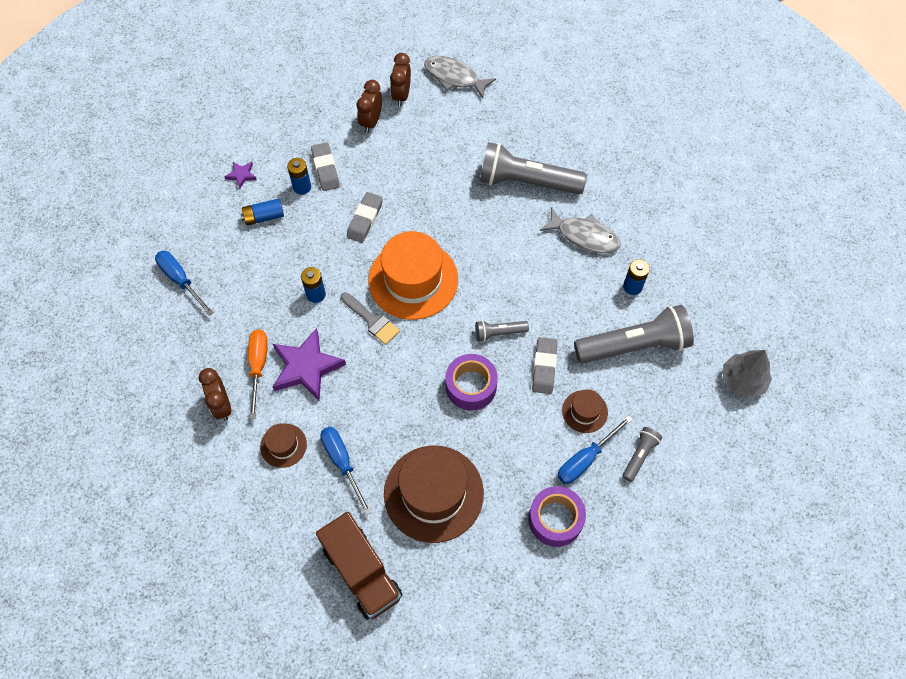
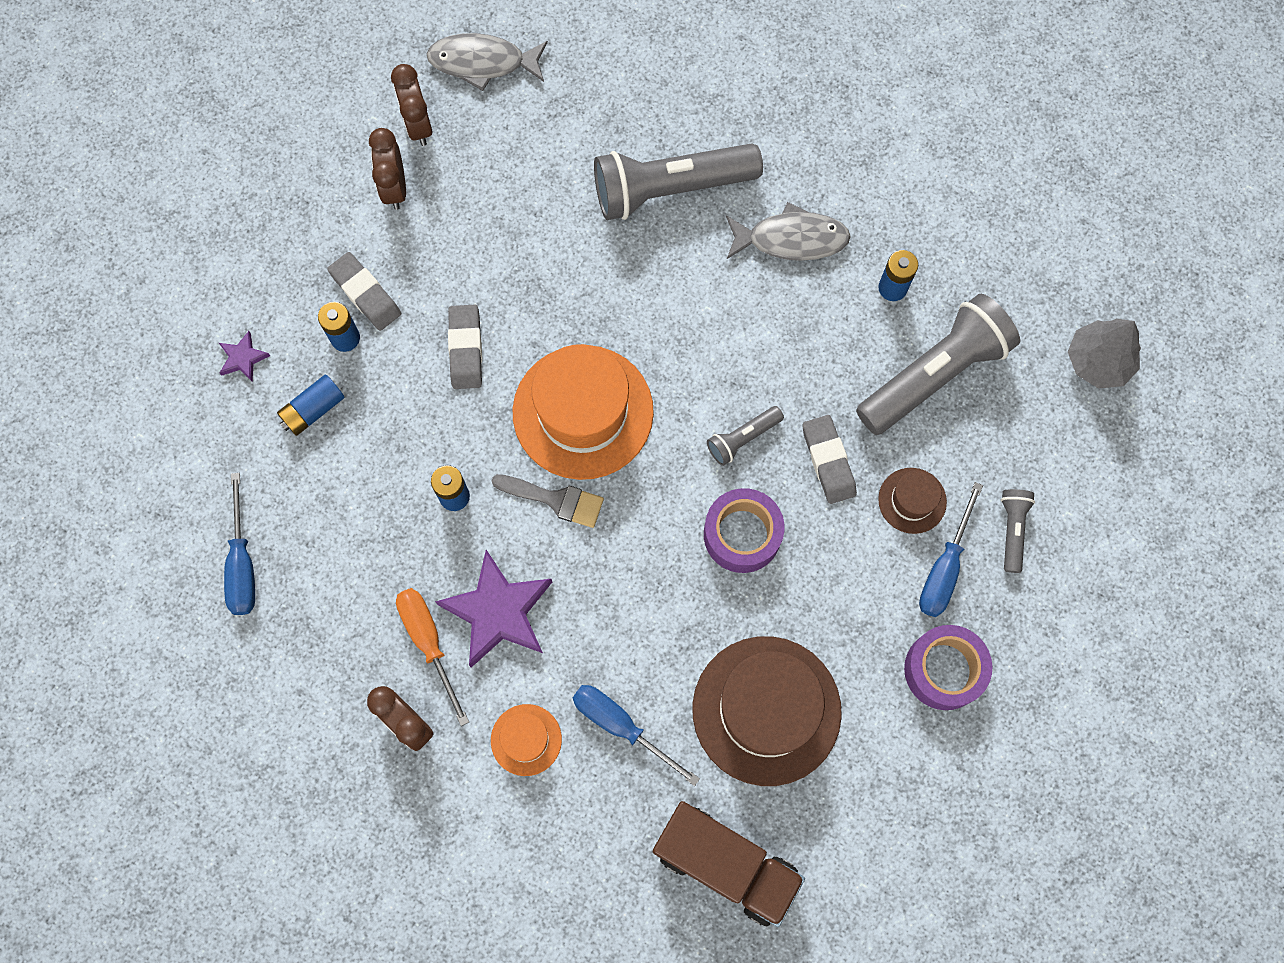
camera: 25 degrees left, 10 degrees up
(181, 280) = (242, 564): blue screwdriver -> blue screwdriver turned 120 degrees counterclockwise
(283, 445) = (526, 740): brown hat -> orange hat

